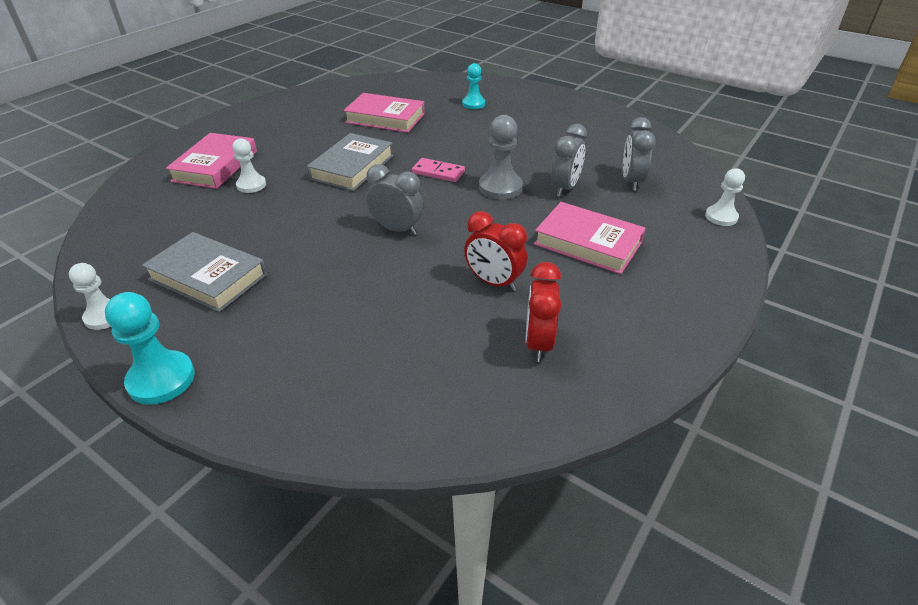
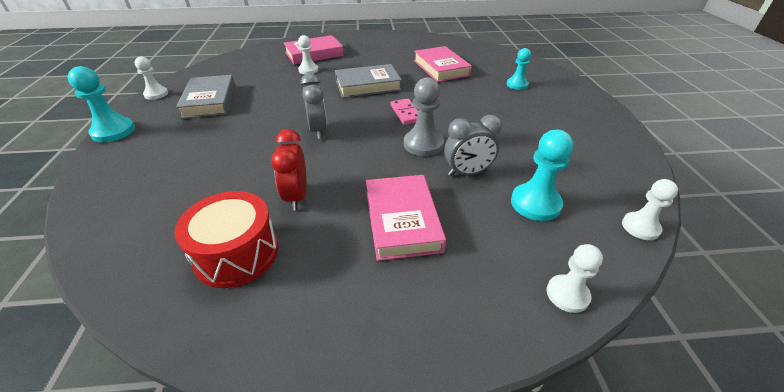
camera: 50 degrees right, 0 degrees up
(538, 343) = (236, 253): red clock -> red drum
(631, 181) = (535, 203): grey clock -> turquoise pawn
(692, 161) = (640, 227): none -> white pawn

